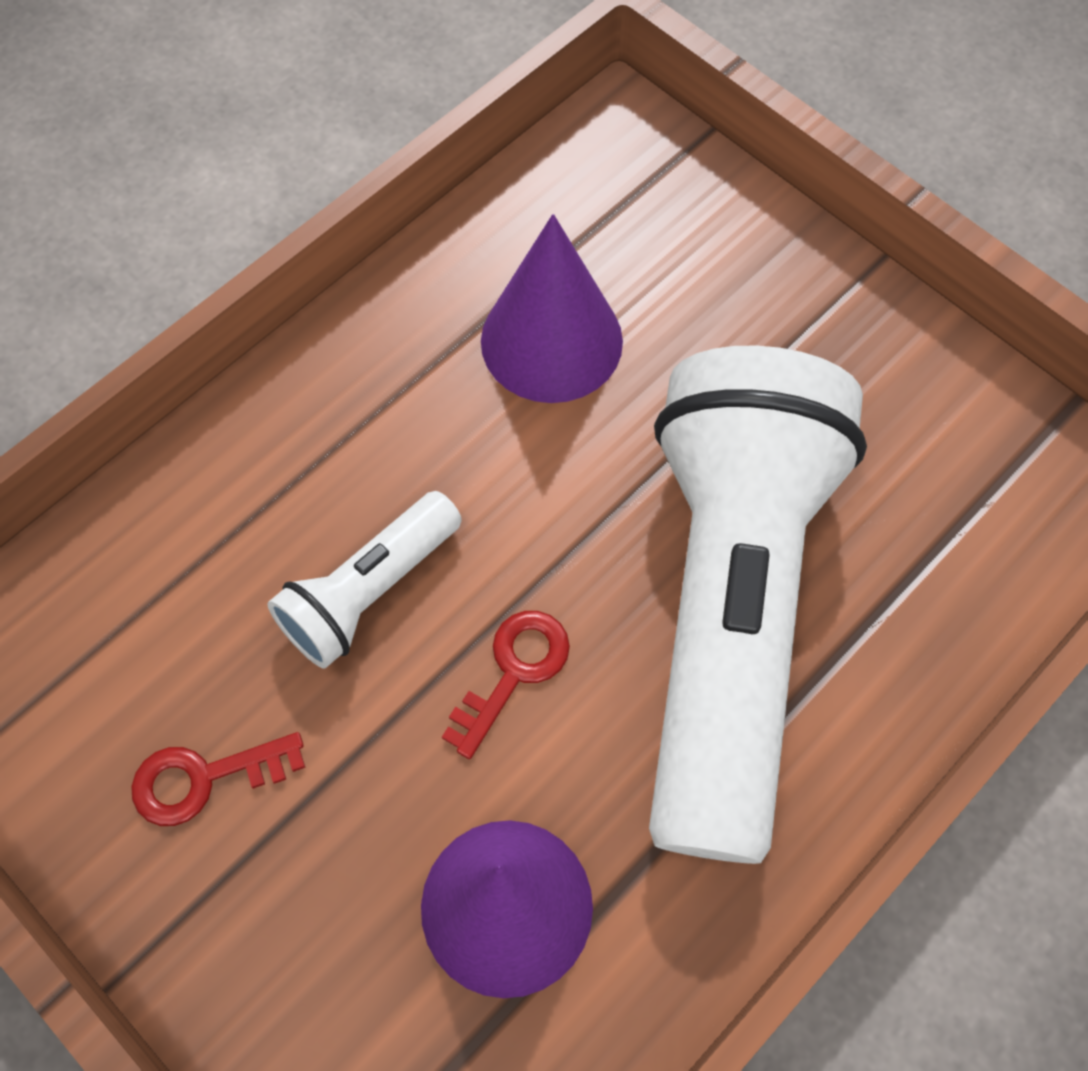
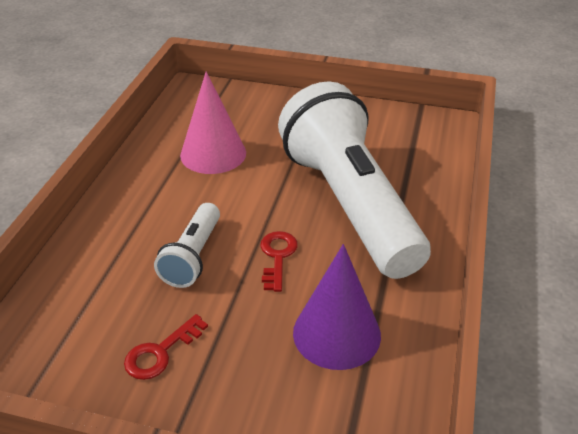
camera: 30 degrees left, 25 degrees down
(551, 341) = (213, 153): purple cone -> pink cone

